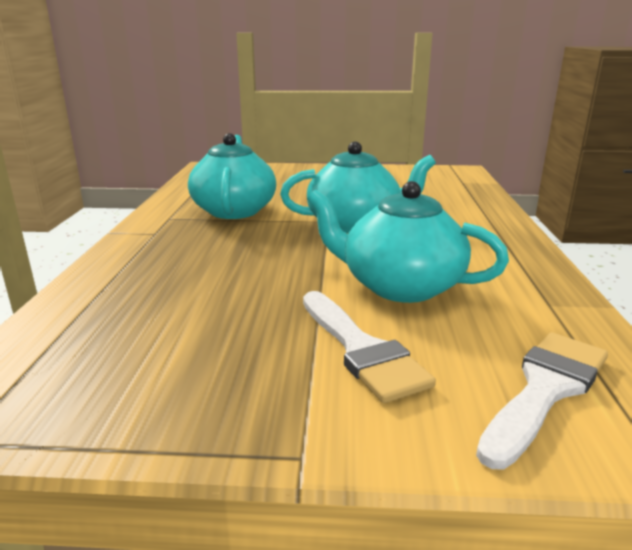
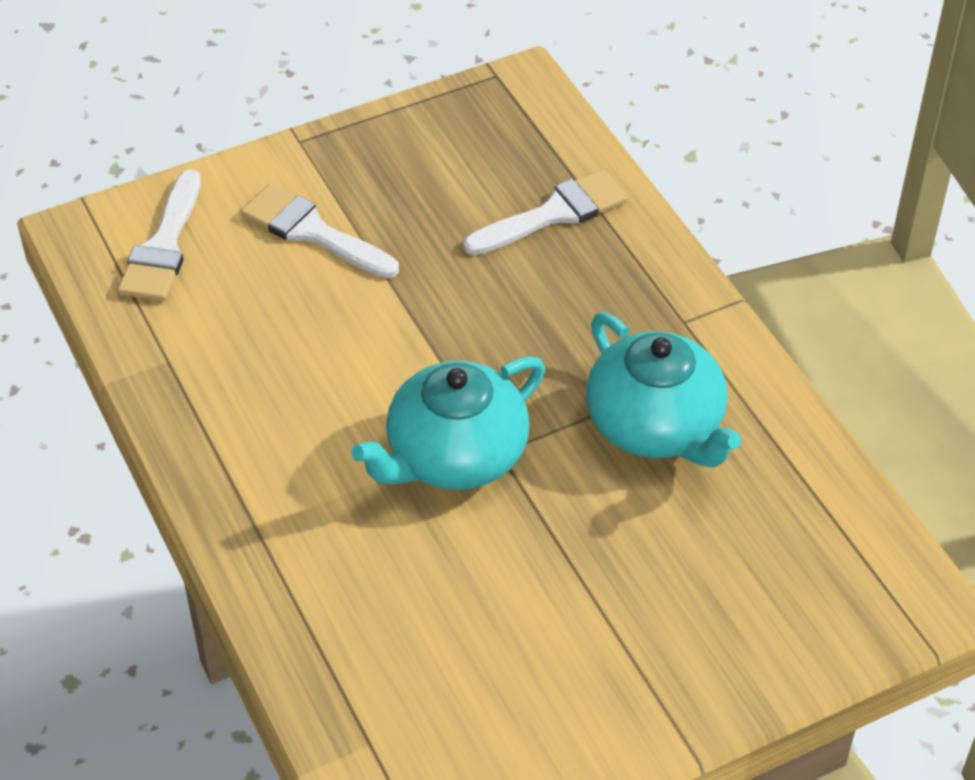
camera: 150 degrees right, 25 degrees up
(136, 296) = (554, 213): none -> white brush
(399, 286) = (323, 330): turquoise teapot -> none

